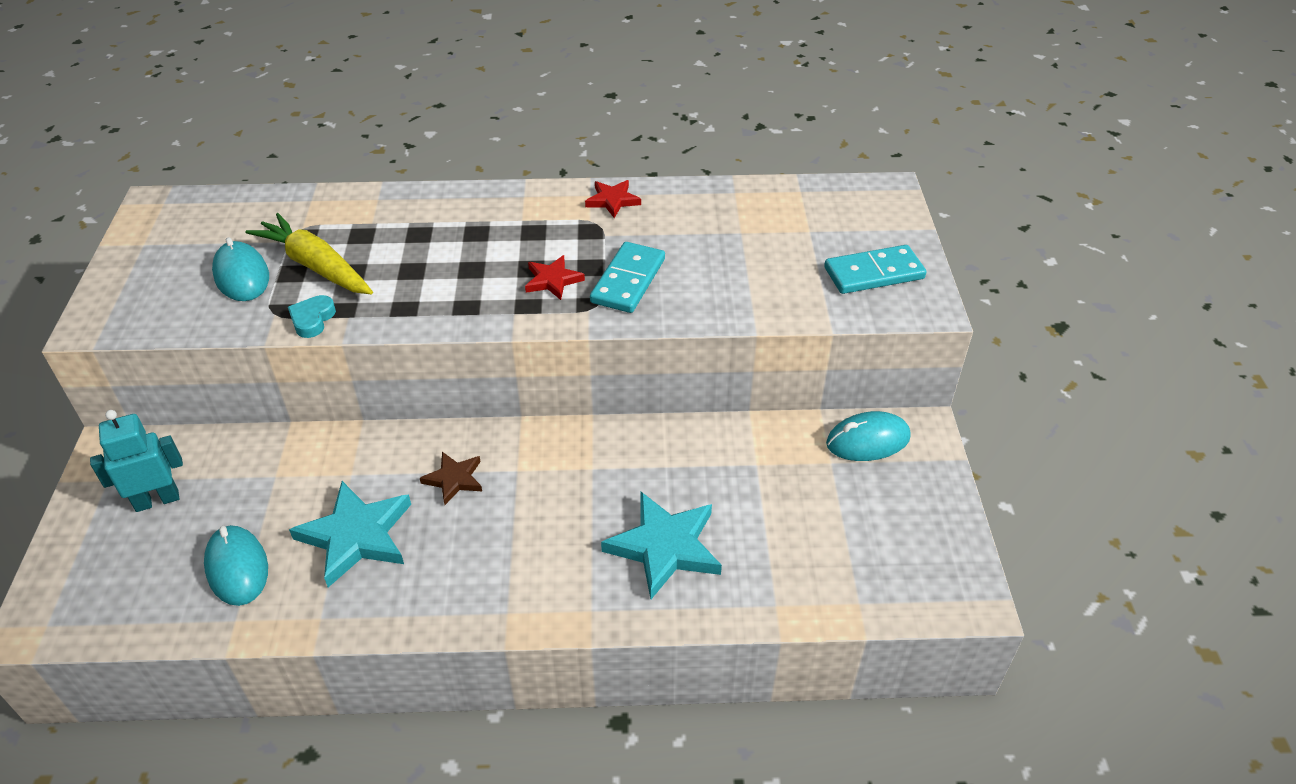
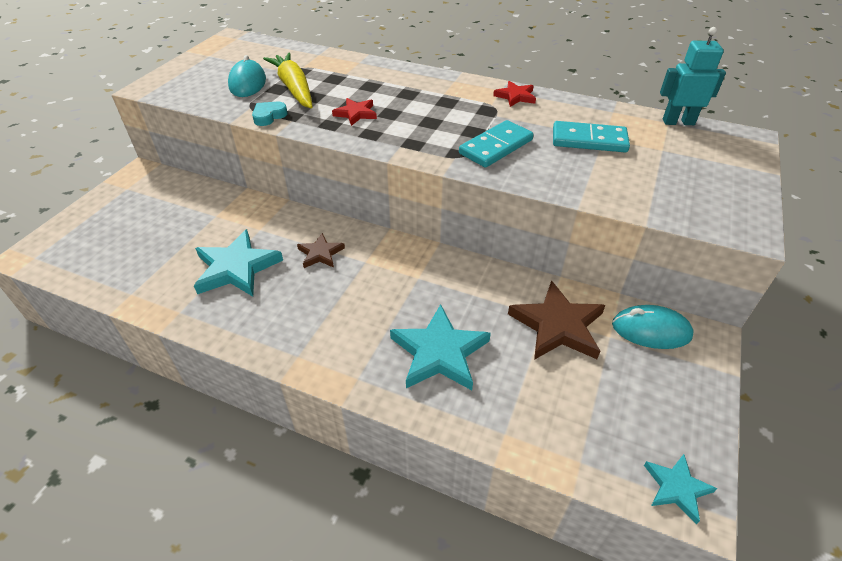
camera: 25 degrees right, 0 degrees up
(157, 500) = (143, 208): turquoise robot -> turquoise robot (678, 122)
(237, 568) = (155, 262): turquoise mouse -> none
(553, 280) = (441, 133): red star -> red star (356, 114)
(773, 470) = (557, 326): none -> brown star
(874, 273) = (706, 192): turquoise domino -> turquoise domino (589, 140)
(953, 591) = (677, 488): none -> turquoise star

